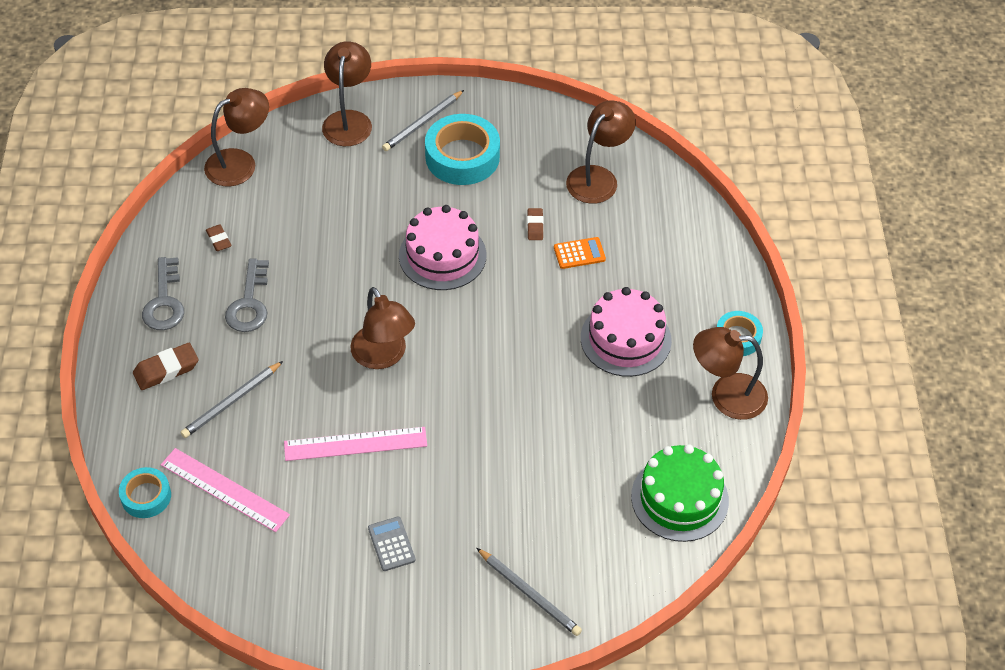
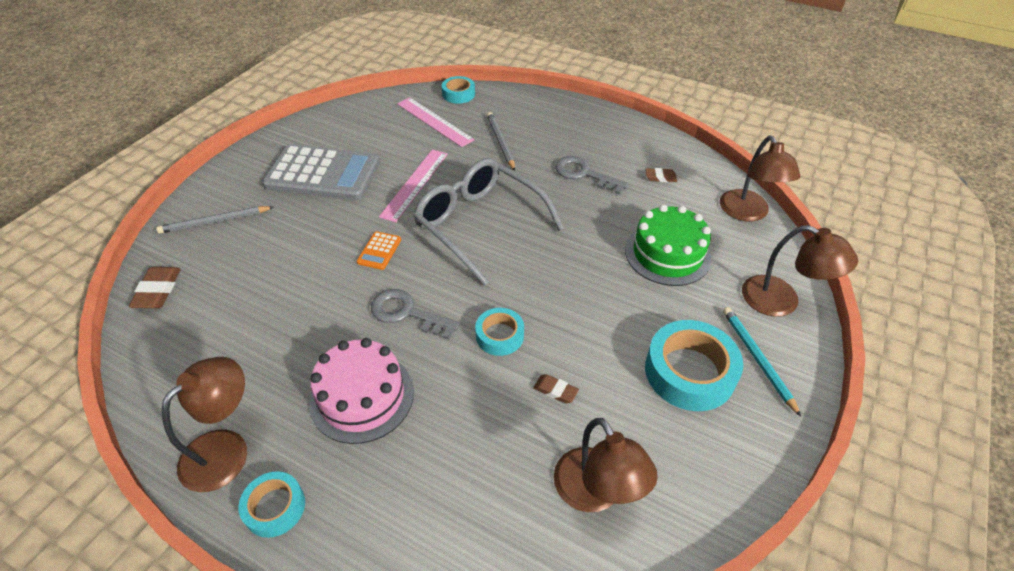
camera: 120 degrees right, 5 degrees down
(164, 301) = (613, 138): grey key -> grey key (407, 313)
(166, 370) = (550, 124): brown eraser -> brown eraser (158, 291)
(224, 490) = (434, 121): pink ruler -> pink ruler turned 75 degrees clockwise
(383, 356) = (479, 224): brown lamp -> grey glasses
(391, 544) = (323, 174): grey calculator -> grey calculator, size x2.49
(423, 123) = (757, 359): grey pencil -> turquoise pencil
(442, 255) = (562, 301): pink cake -> none
(508, 281) = (499, 335): none -> turquoise tape
(579, 253) = (494, 412): orange calculator -> orange calculator (379, 251)
(679, 498) = (177, 347): green cake -> green cake (667, 254)

